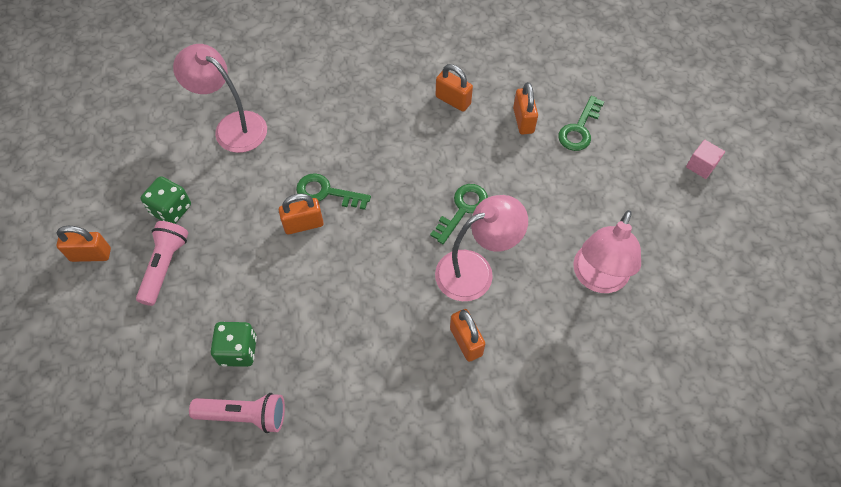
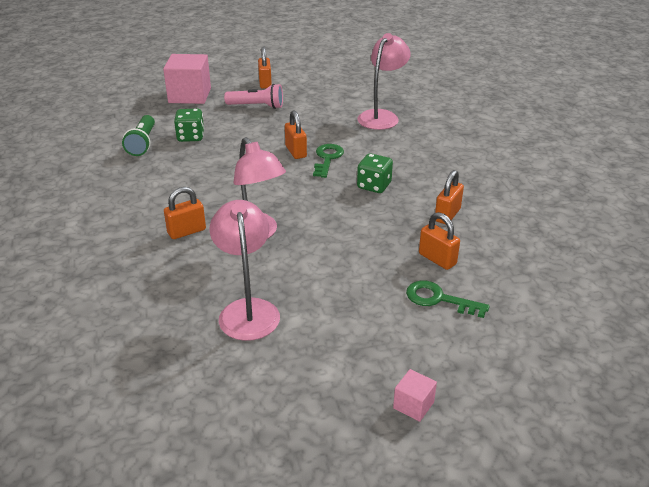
camera: 85 degrees right, 25 degrees down
(101, 360) = (190, 95): none -> pink cube
(171, 210) = (302, 103): green dice -> green dice (374, 186)
(244, 415) = (142, 143): pink flashlight -> green flashlight
(462, 209) = (320, 225): green key -> none
(523, 120) = (437, 259): orange padlock -> orange padlock turned 60 degrees clockwise
(597, 279) = (247, 310): pink lamp -> pink lamp turned 60 degrees clockwise

